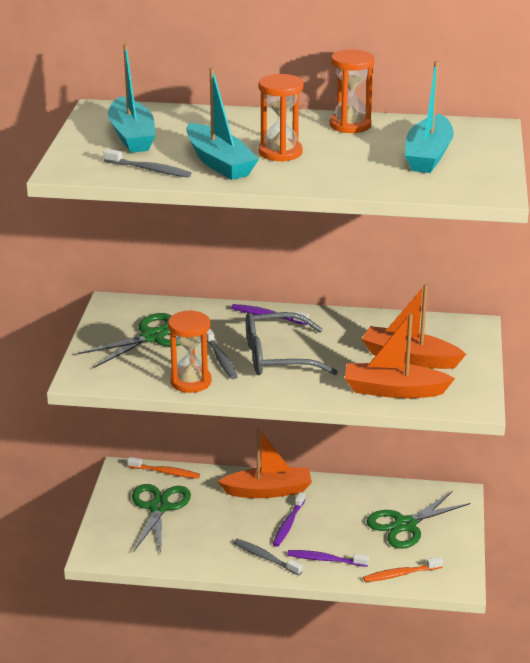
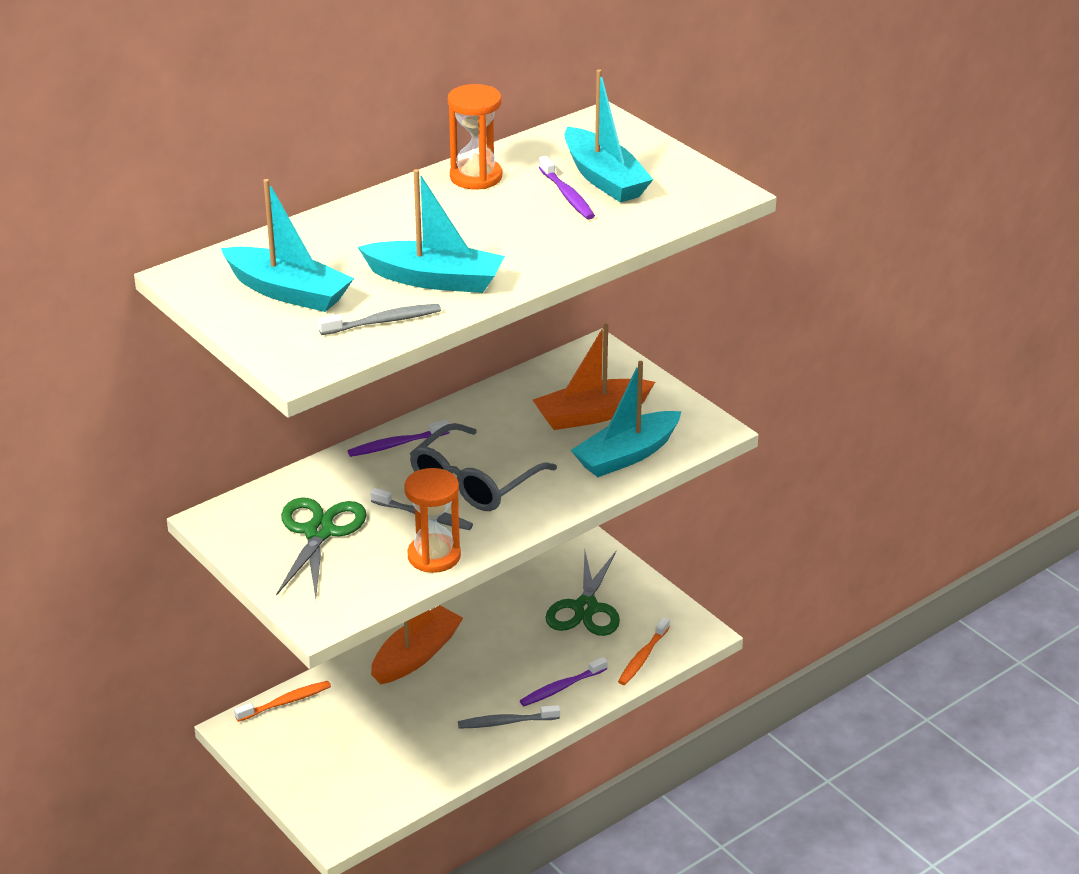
camera: 45 degrees left, 5 degrees up
(159, 507) = (332, 742): green scissors -> none
(280, 152) = (470, 239): orange hourglass -> none
(288, 524) = (481, 676): purple toothbrush -> purple toothbrush (567, 195)
(394, 390) = (626, 455): orange boat -> turquoise boat

